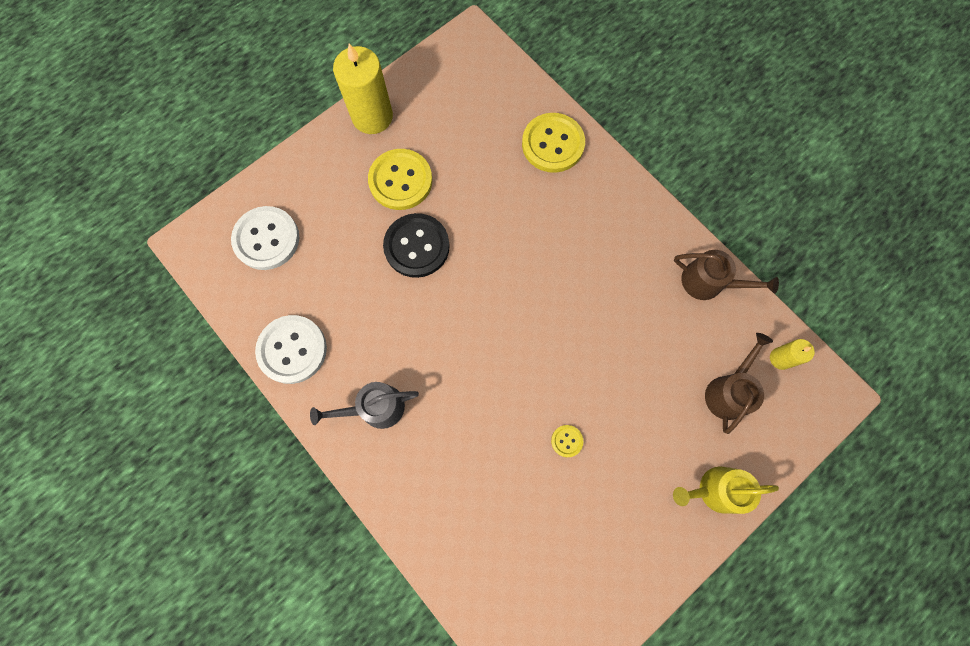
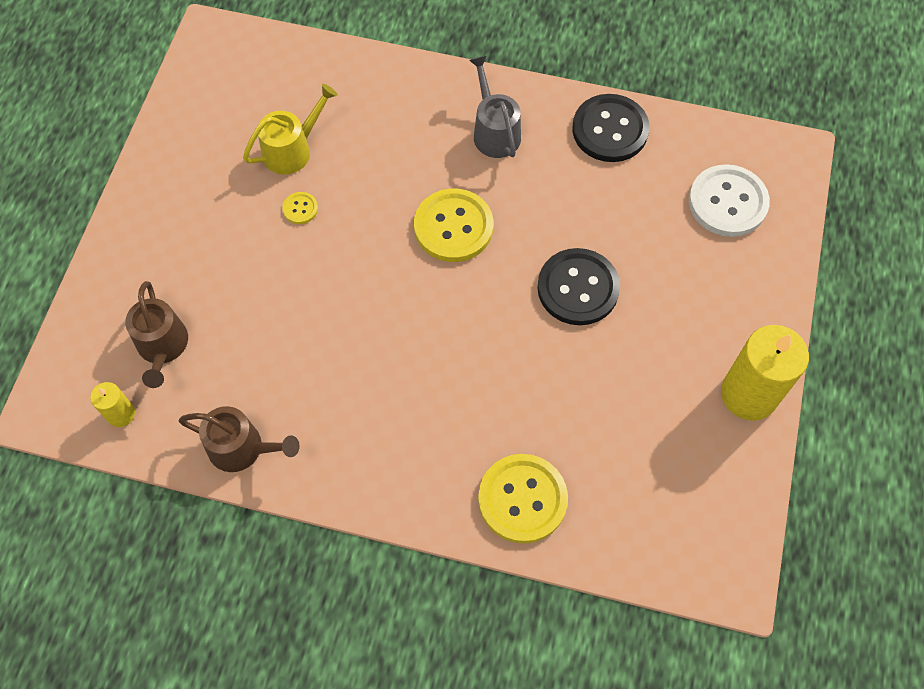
camera: 145 degrees right, 10 degrees down
(292, 350) = (610, 130): white button -> black button
(376, 408) = (494, 132): grey watering can -> grey watering can turned 60 degrees counterclockwise
(400, 180) = (653, 343): yellow button -> yellow button (453, 227)
(708, 282) = (242, 448): brown watering can -> brown watering can turned 150 degrees counterclockwise
(715, 490) = (133, 251): yellow watering can -> yellow watering can (292, 150)

